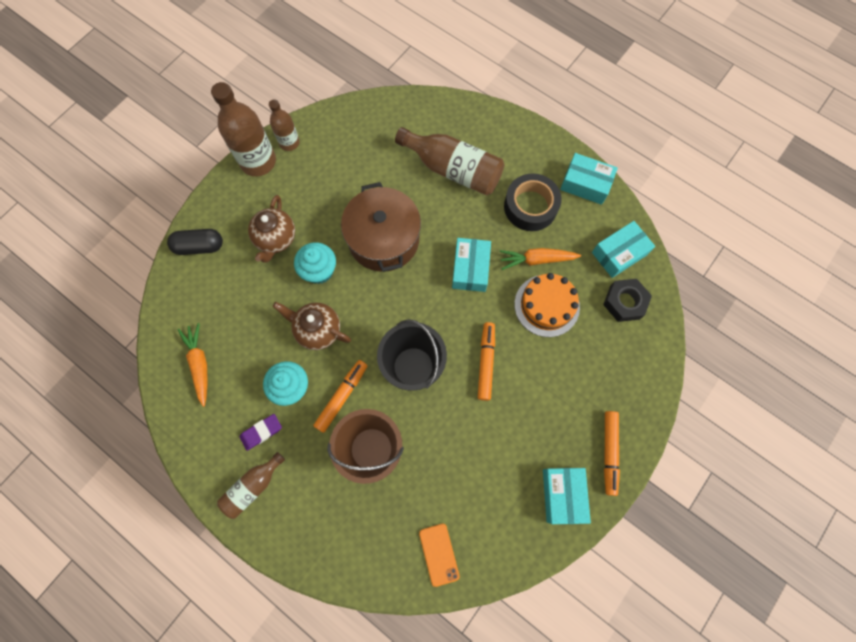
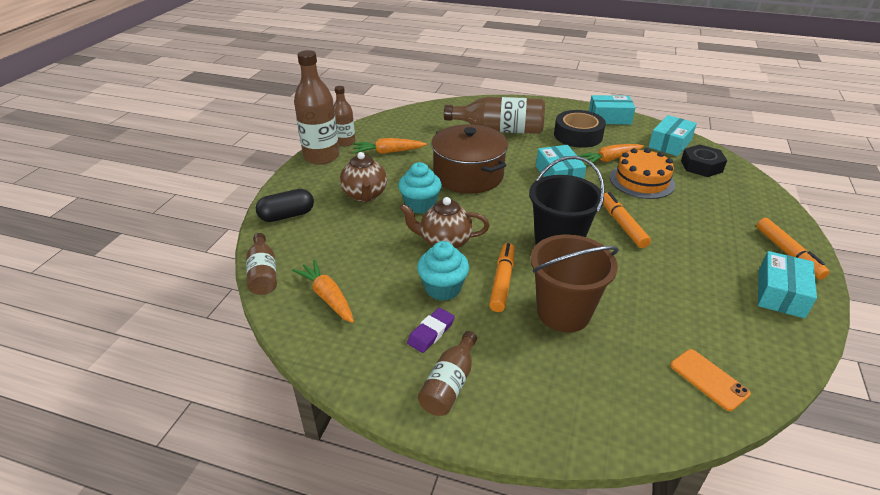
camera: 20 degrees left, 35 degrees down
(159, 318) = (263, 273): none -> brown bottle
(324, 174) = (388, 152): none -> orange carrot
(563, 495) = (780, 293): turquoise box -> turquoise box turned 45 degrees clockwise

